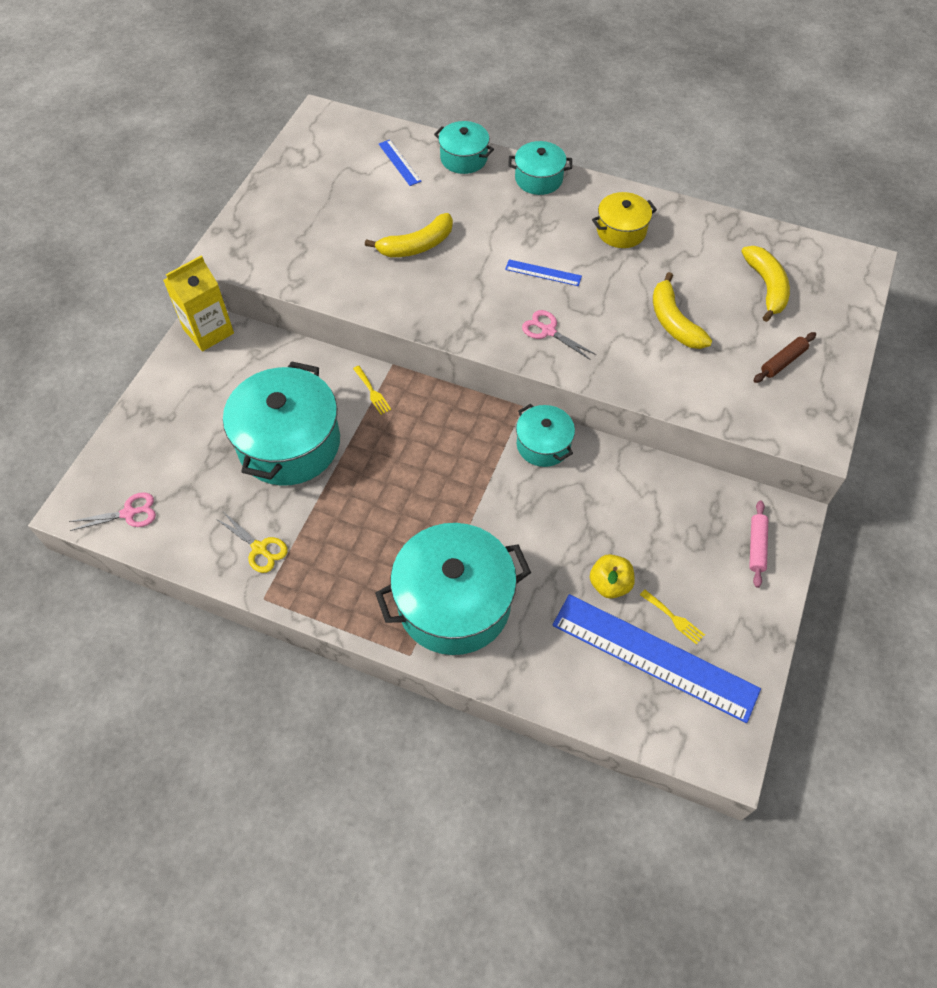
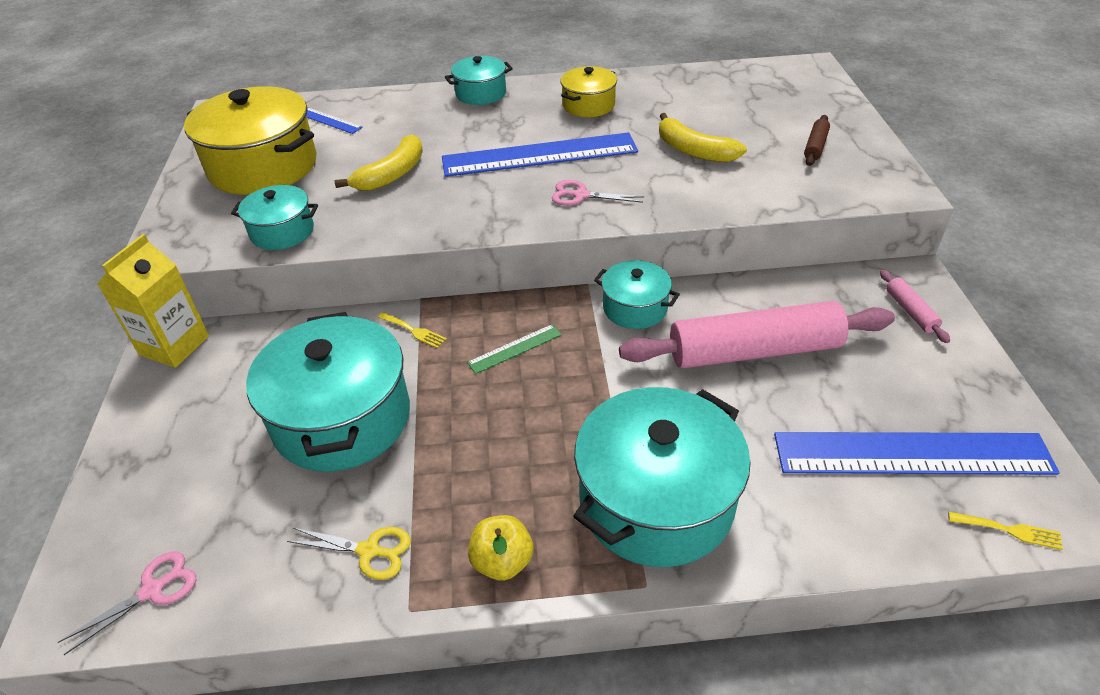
camera: 25 degrees left, 15 degrees down
(326, 196) = (263, 166): none -> yellow pot
(434, 440) = (515, 348): none -> green ruler
(463, 158) = (395, 100): turquoise pot -> turquoise pot (282, 232)
(543, 273) = (539, 155): blue ruler -> blue ruler, size x2.31
(605, 523) = (754, 351): none -> pink rolling pin
(610, 584) = (806, 405): yellow apple -> yellow apple (502, 561)
(674, 618) = (896, 408): yellow fork -> yellow fork (1010, 530)
(766, 287) = (750, 103): yellow banana -> none

